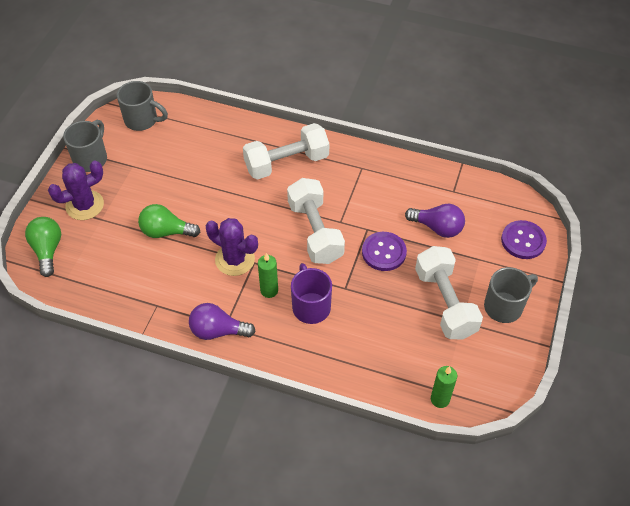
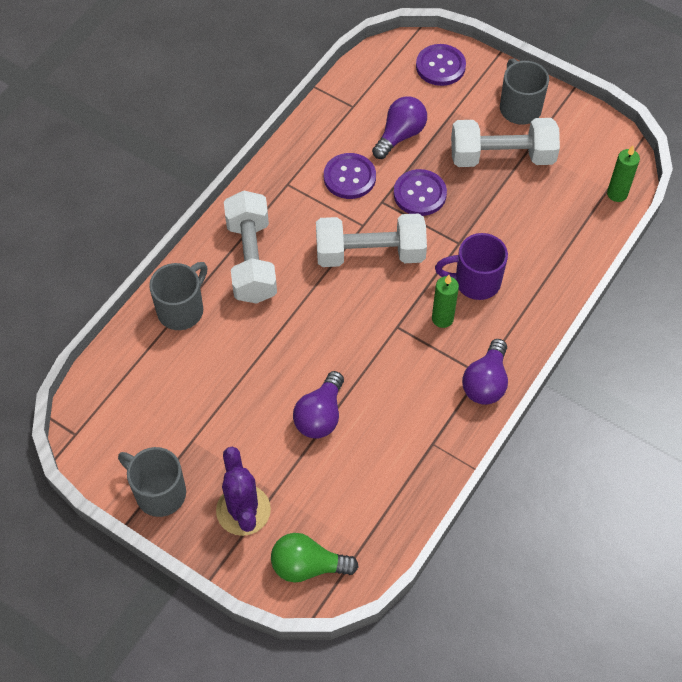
camera: 75 degrees left, 5 degrees up
(142, 120) = (109, 416): grey mug -> grey mug (182, 310)
(166, 231) = (320, 415): green light bulb -> purple light bulb
(235, 259) = (387, 346): purple cactus -> none
(382, 204) = (349, 177): none -> purple button

